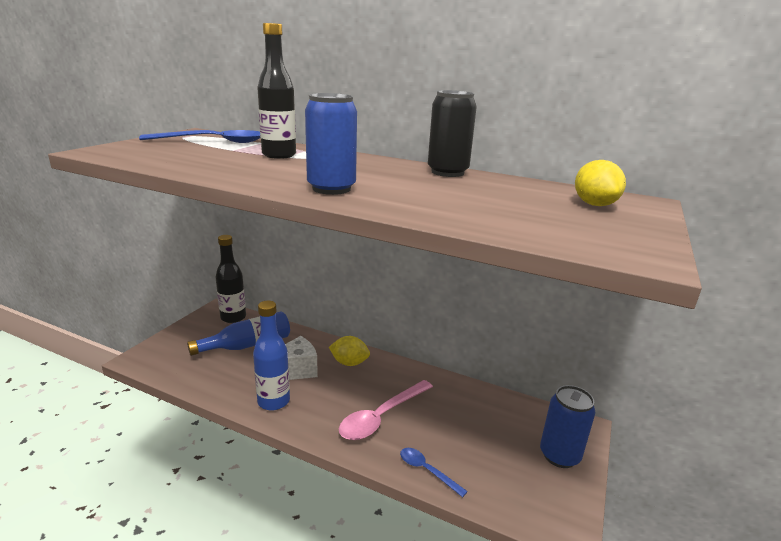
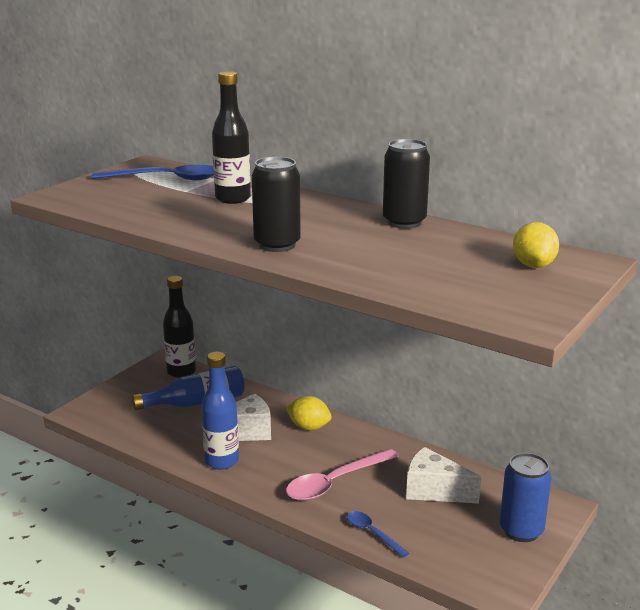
camera: 10 degrees right, 0 degrees up
(331, 189) = (277, 245): blue can -> black can
(471, 419) = (434, 491): none -> white cheese

